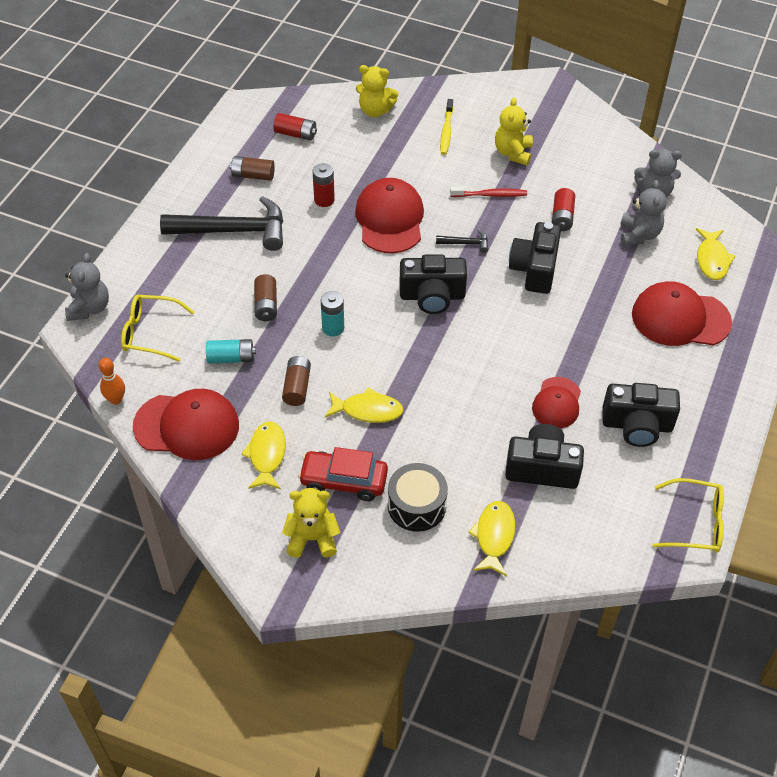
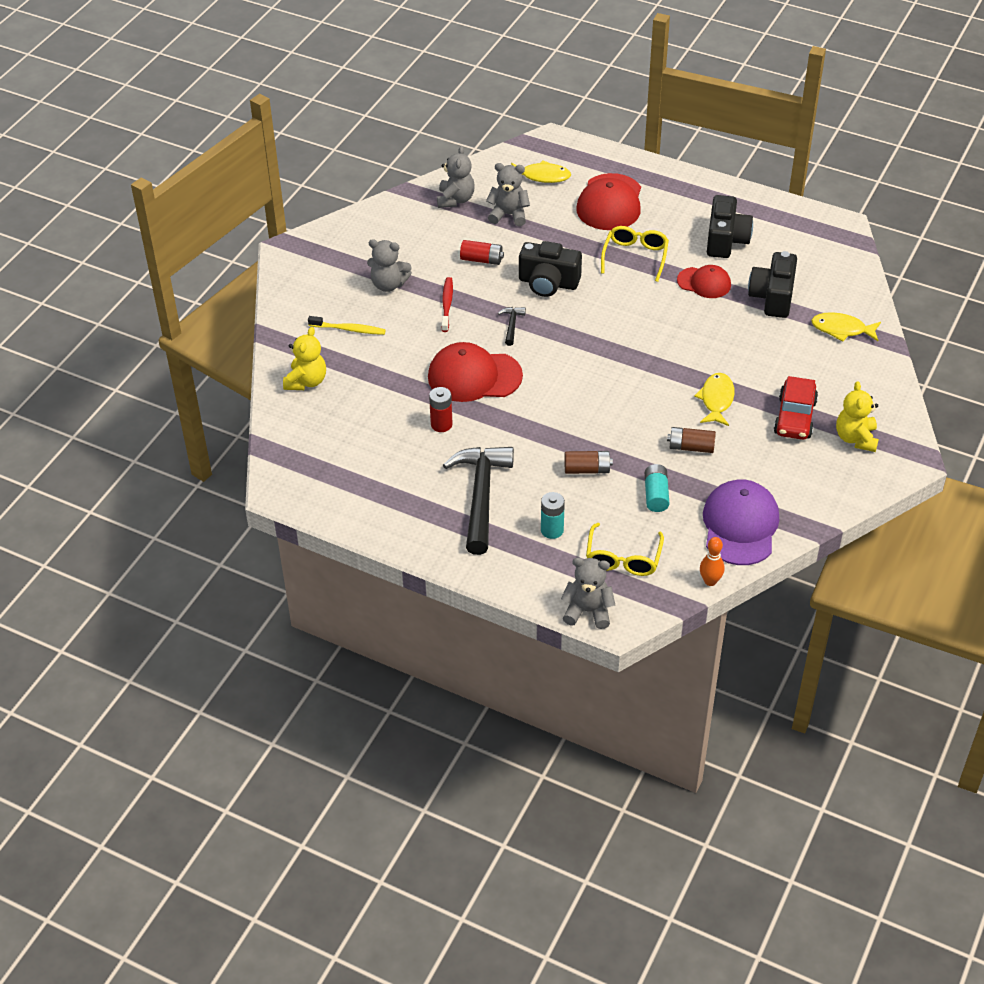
camera: 85 degrees left, 5 degrees down
(187, 426) = (740, 525): red cap -> purple cap
(253, 175) = (397, 481): brown battery -> none
(267, 455) = (770, 468): yellow fish -> none
(295, 134) = (335, 446): red battery -> none
(333, 328) = (618, 421): turquoise battery -> turquoise battery (552, 530)
(416, 506) = (816, 373): black drum -> none
(432, 296) = (579, 351): black camera -> none
(513, 153) = (388, 284): yellow teddy bear -> grey teddy bear
(696, 523) = (818, 220): yellow glasses -> yellow glasses (635, 256)

